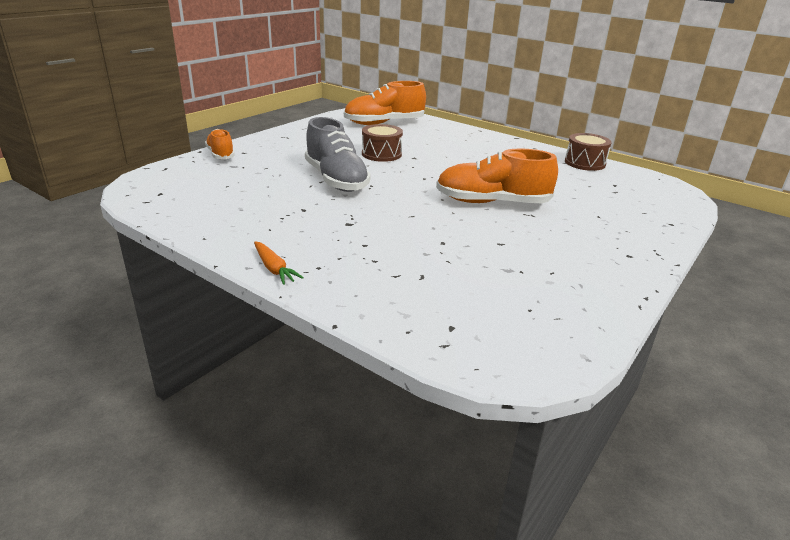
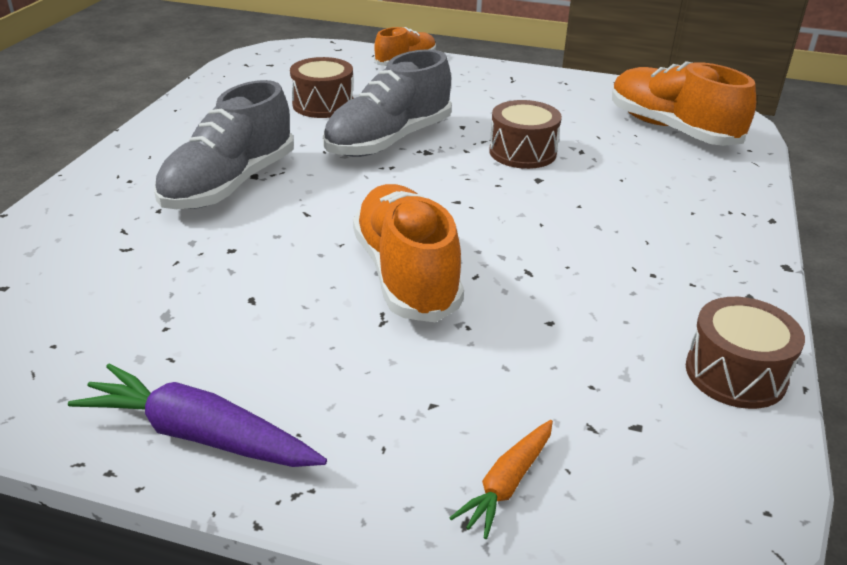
camera: 70 degrees right, 5 degrees up
(260, 188) = (323, 104): none -> brown drum
(274, 269) = (118, 158): orange carrot -> orange carrot (507, 484)
(356, 233) = (229, 184): none -> grey shoe
(618, 271) = (199, 435): none -> purple carrot

